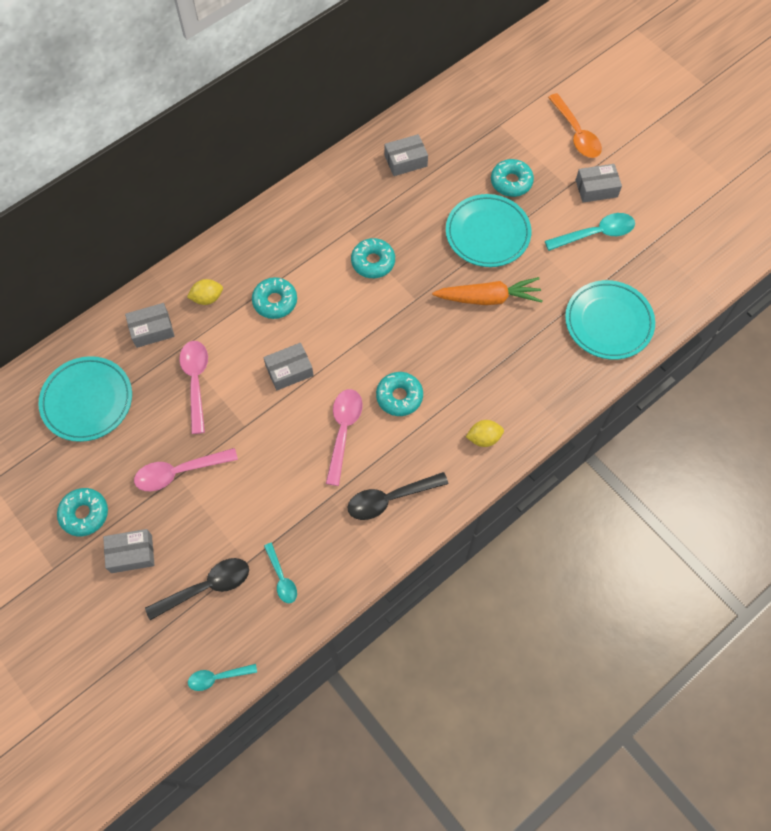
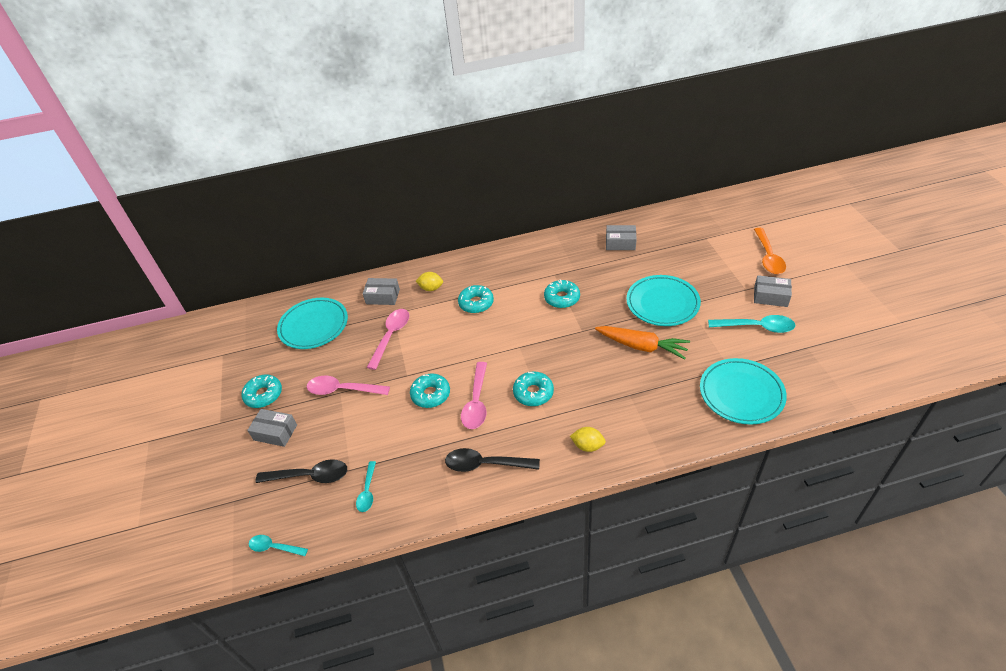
camera: 30 degrees right, 20 degrees down
(289, 370) = (460, 349): grey box -> none
(343, 431) = (476, 402): pink spoon -> pink spoon turned 150 degrees clockwise
(511, 182) = (698, 275): turquoise donut -> turquoise donut (430, 394)

